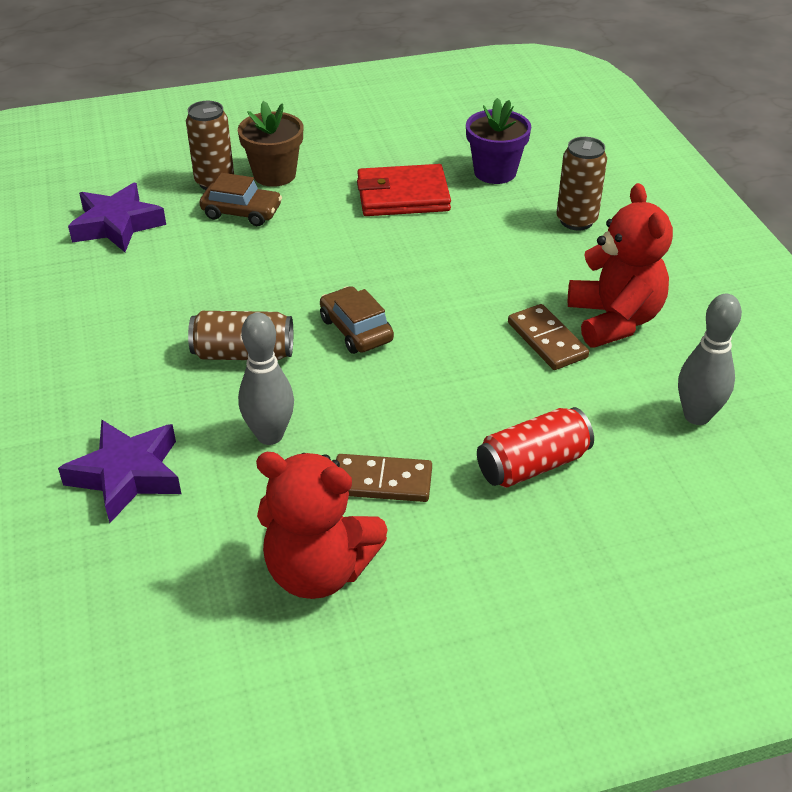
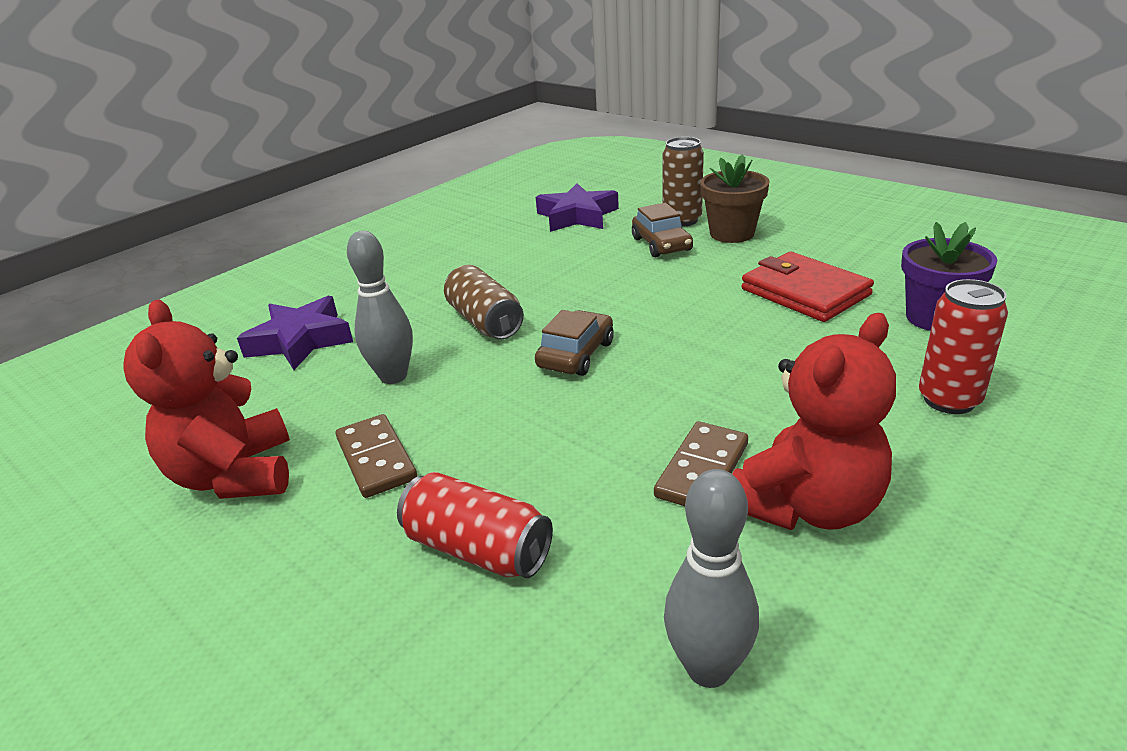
camera: 60 degrees right, 10 degrees down
(576, 221) = (949, 400): brown can -> red can

